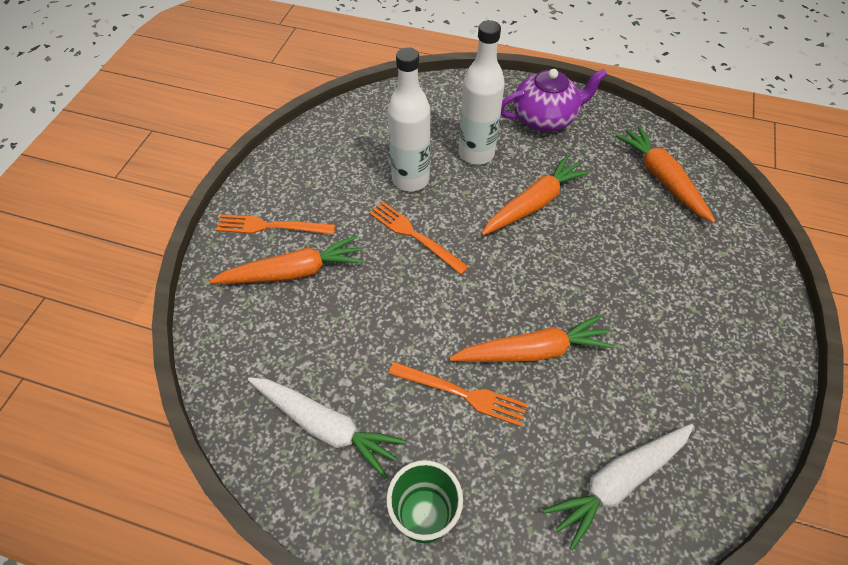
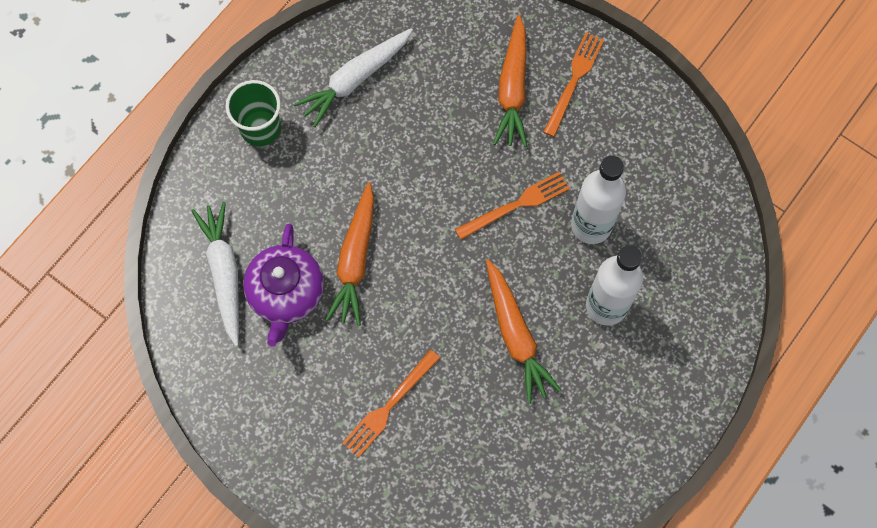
camera: 110 degrees right, 15 degrees up
(461, 393) = (340, 187): orange fork -> orange fork (389, 405)
(545, 118) = (637, 406): purple teapot -> purple teapot (286, 293)
(662, 179) = (501, 489): orange carrot -> none

